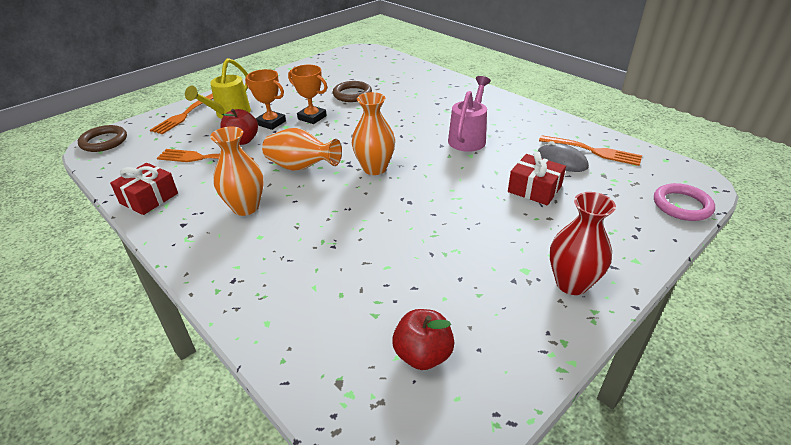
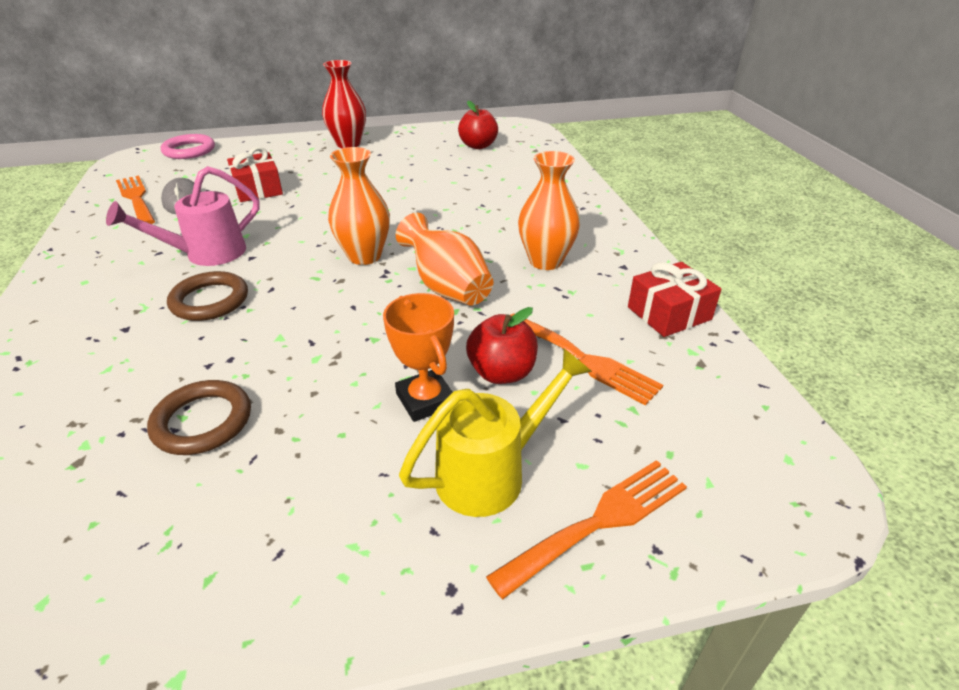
camera: 150 degrees left, 0 degrees up
(104, 141) = (793, 494): brown ring -> brown ring (210, 300)
(312, 117) = (345, 382): orange trophy -> none

